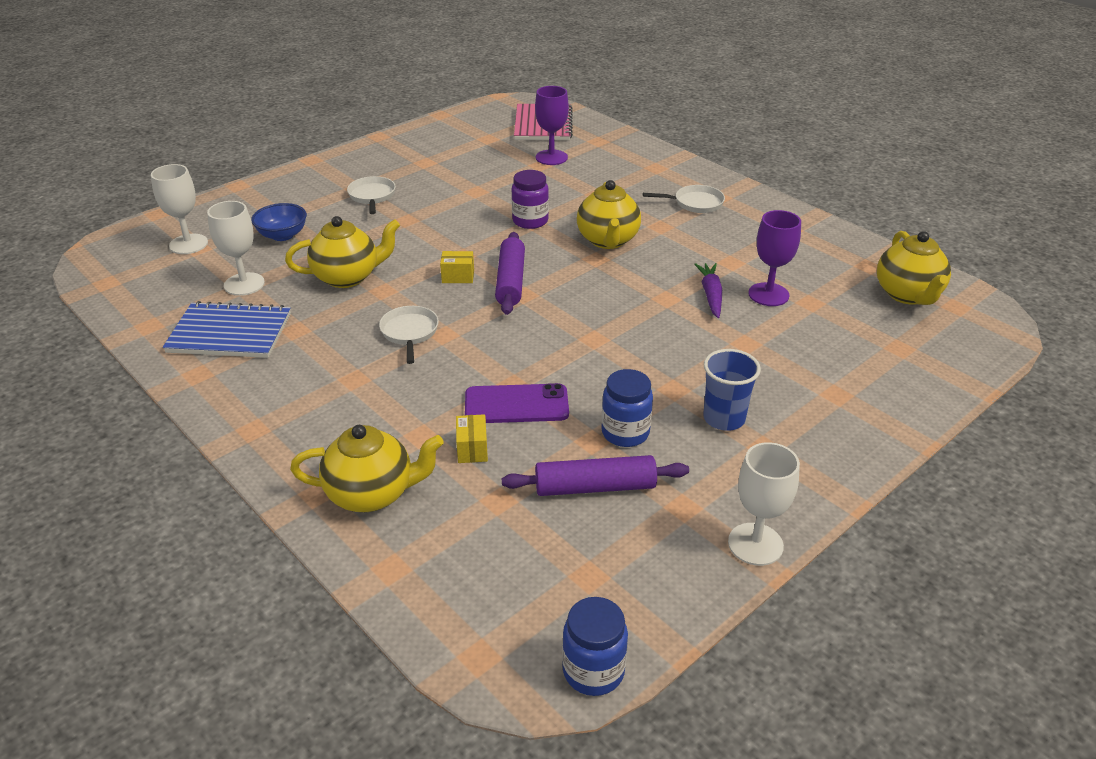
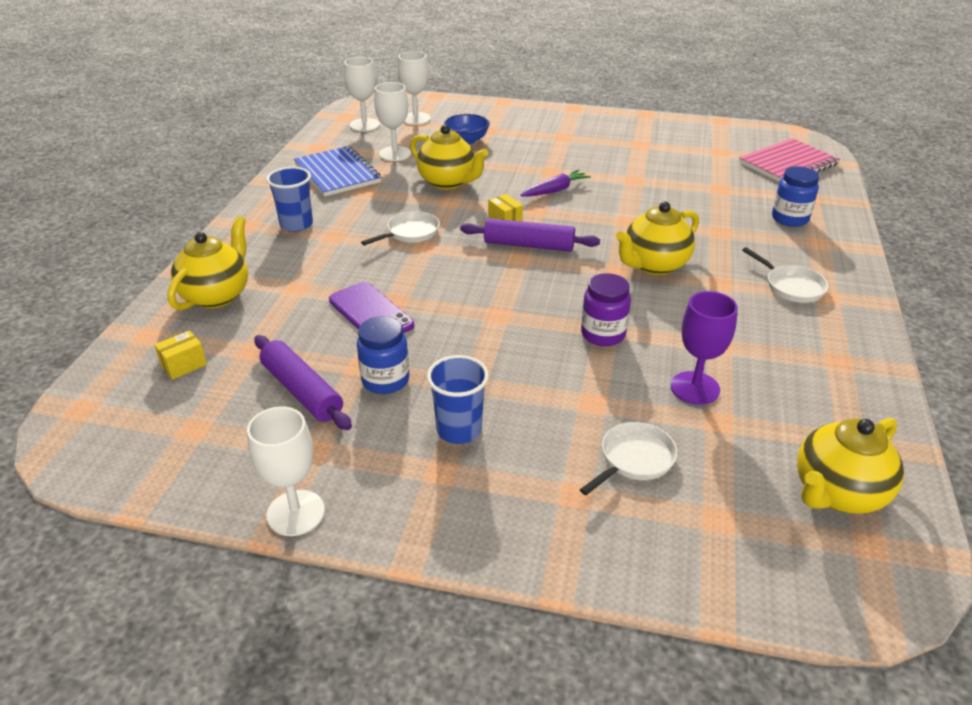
camera: 55 degrees right, 0 degrees up
(149, 278) = (364, 125): none -> white goblet
(299, 395) = (296, 224): none -> blue cup
(372, 196) = (561, 146): white pan -> white pan (634, 459)
(372, 494) = (217, 295): yellow teapot -> yellow teapot turned 120 degrees counterclockwise
(472, 449) = (299, 315): yellow box -> yellow box (184, 365)
(510, 281) = (529, 245): purple rolling pin -> purple rolling pin turned 45 degrees clockwise
(530, 221) = (627, 219): purple jar -> purple jar (603, 334)
(551, 157) = (741, 188): purple goblet -> none
(593, 671) = (90, 472): blue jar -> blue jar (789, 219)
(710, 295) = (645, 352): purple carrot -> purple carrot (555, 190)

